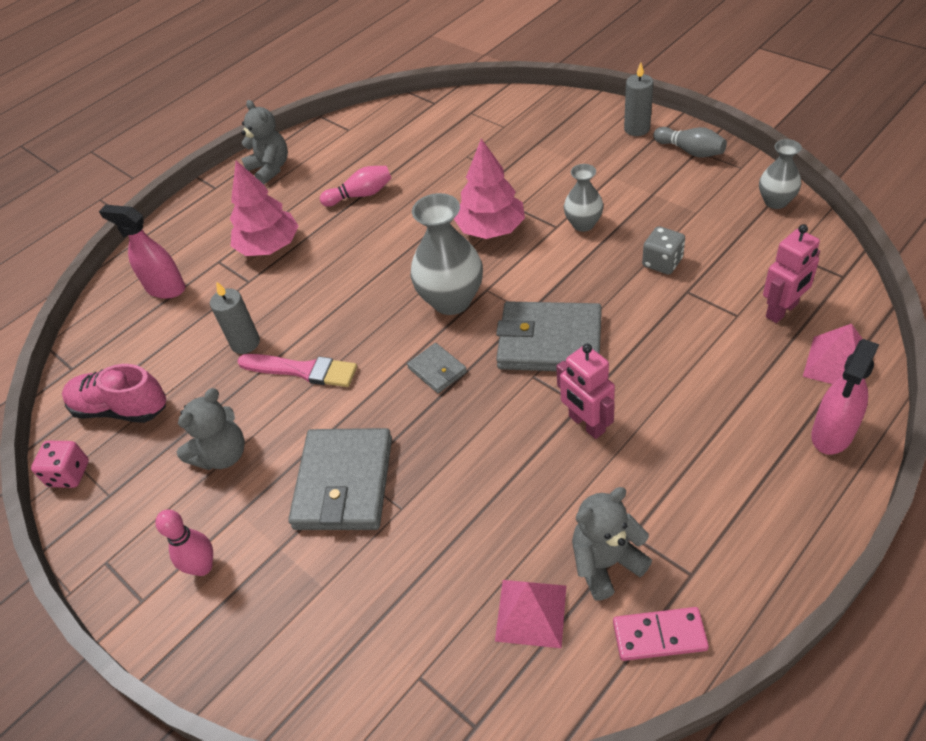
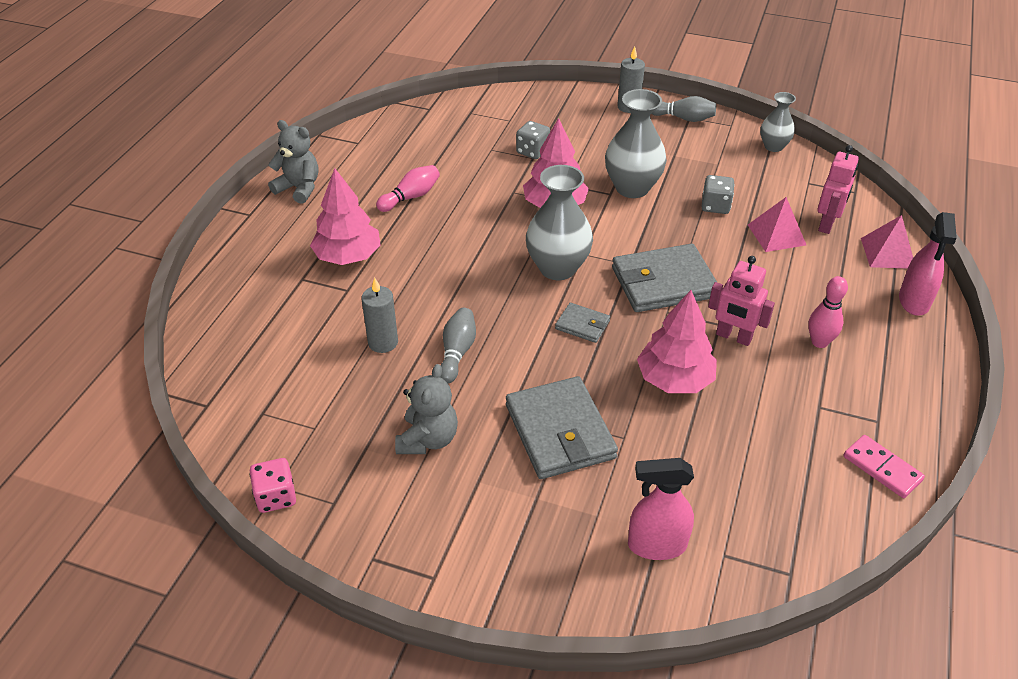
camera: 30 degrees left, 5 degrees down
(121, 409) = (291, 427): pink shoe -> none
(165, 288) = (261, 313): pink spray bottle -> pink spray bottle (656, 545)
(203, 567) = (474, 533): pink bowling pin -> pink bowling pin (819, 342)
(302, 370) = (457, 352): pink brush -> grey bowling pin
(492, 457) = (674, 379): none -> pink tree
(505, 165) = (532, 151): none -> grey dice
(531, 613) = (780, 482): pink pyramid -> pink pyramid (776, 234)
(583, 224) = (632, 188): grey vase -> grey vase, size x1.72
(606, 563) = (812, 431): grey teddy bear -> none
(659, 635) = (882, 468): pink domino -> pink domino turned 75 degrees clockwise

